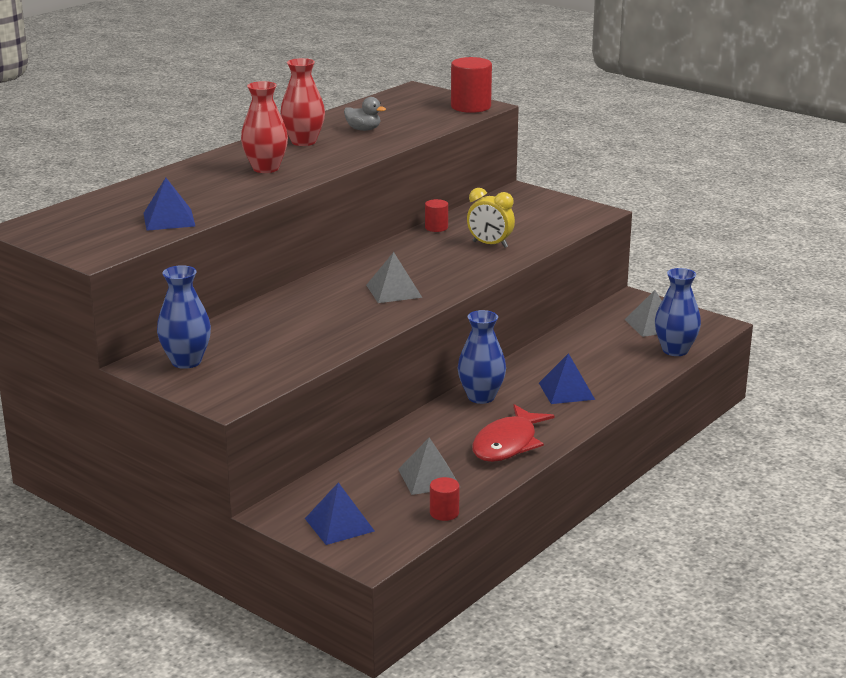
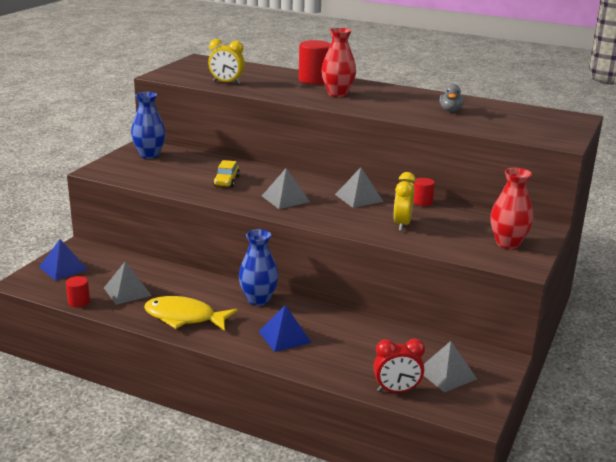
camera: 75 degrees right, 0 degrees up
(169, 219) = (226, 83): blue pyramid -> yellow clock
(303, 142) = (404, 98): red vase -> red vase (508, 243)
(319, 318) = (226, 181): none -> yellow car
(410, 254) = (359, 198): none -> grey pyramid
(470, 107) = (553, 137): red cylinder -> red cylinder (314, 80)
(507, 444) = (184, 317): red fish -> yellow fish
(675, 350) = (396, 390): blue vase -> red clock

